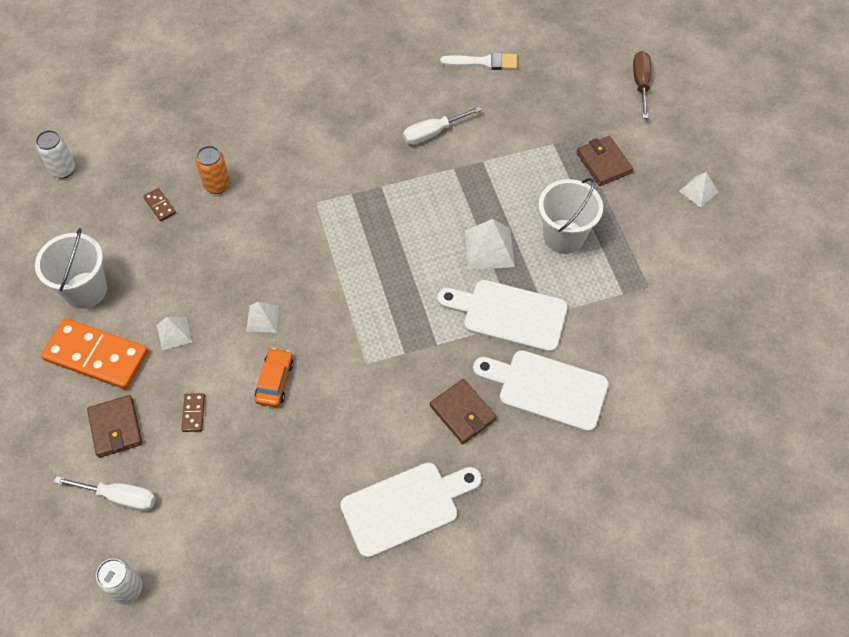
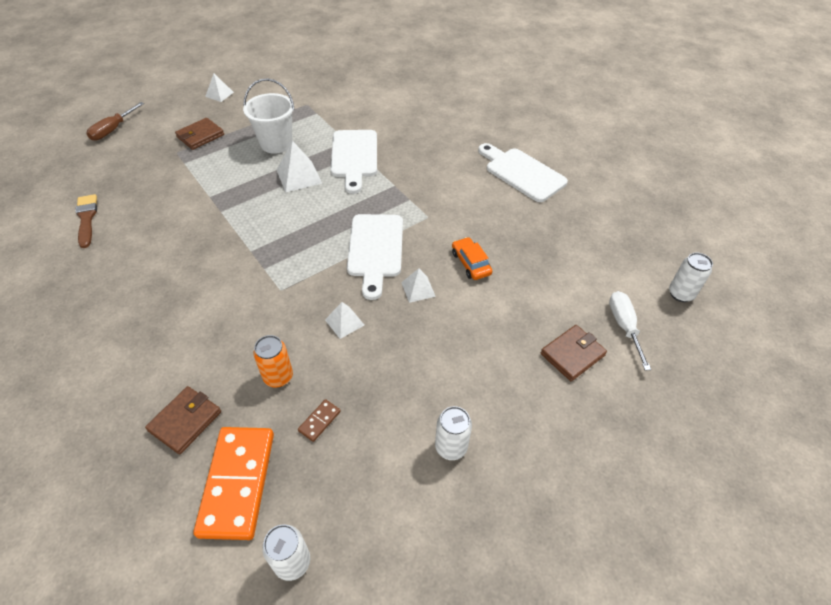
camera: 110 degrees left, 10 degrees down
(86, 290) = (451, 447): white bucket -> white can
(96, 356) = (516, 401): orange domino -> orange domino (237, 483)
(174, 333) = (462, 347): white pyramid -> white pyramid (344, 322)
(193, 413) = (527, 305): brown domino -> none
(275, 381) = (471, 263): orange car -> orange car turned 75 degrees clockwise
(433, 133) = (181, 232): white screwdriver -> none
(463, 413) = (441, 162): brown wallet -> brown wallet (185, 421)
(484, 62) = (86, 218): white brush -> brown brush
(546, 388) = (404, 132): white cutting board -> white cutting board (375, 250)
(641, 83) = (113, 130): brown screwdriver -> brown screwdriver turned 45 degrees counterclockwise

